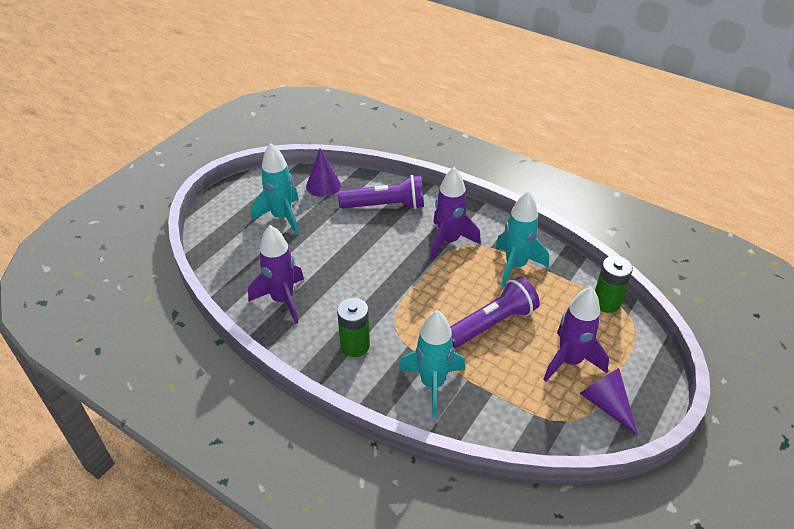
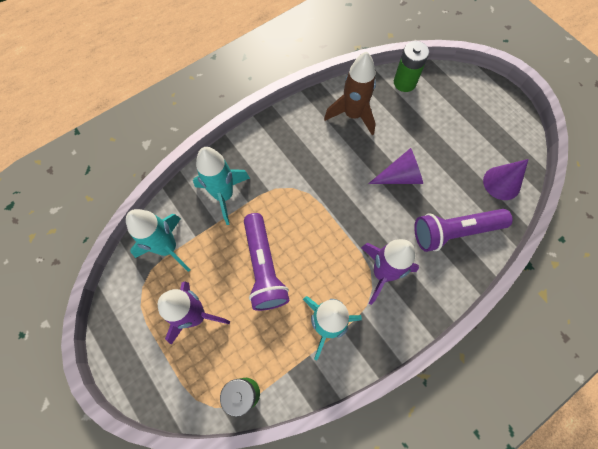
camera: 110 degrees right, 25 degrees up
(282, 217) = (459, 136): turquoise rocket -> turquoise rocket (168, 248)
(282, 300) = (353, 115): purple rocket -> brown rocket
(355, 345) = (285, 153): green battery -> green battery (404, 82)
(385, 206) = (454, 232): purple flashlight -> purple flashlight turned 60 degrees clockwise
(605, 404) = (142, 322): purple cone -> purple cone (400, 176)

